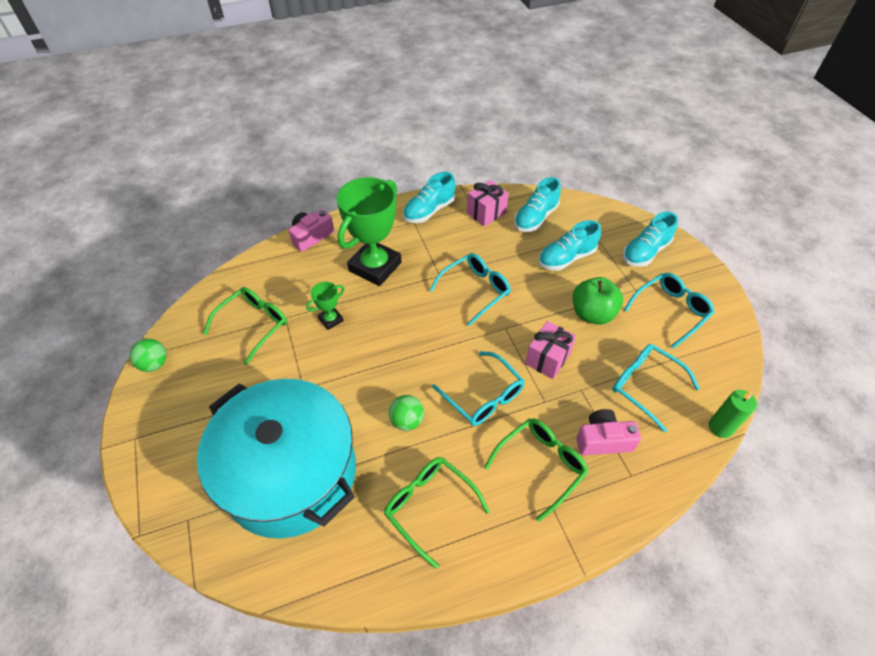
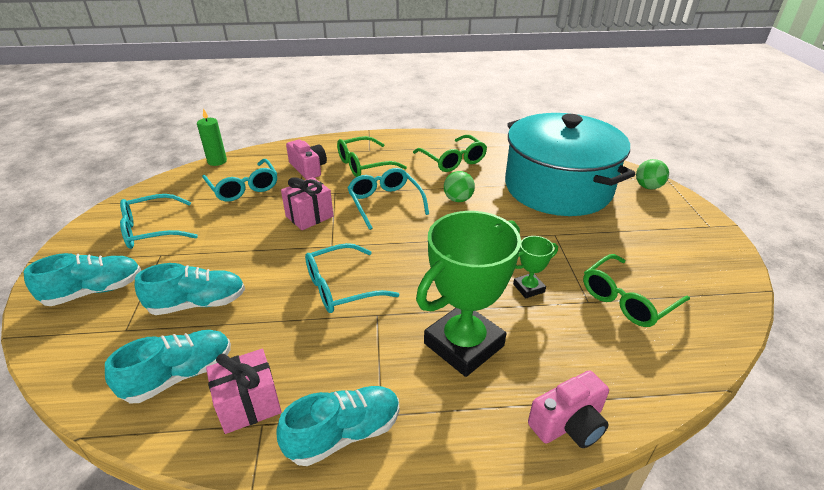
camera: 165 degrees left, 15 degrees down
(154, 364) = (732, 280): green ball -> green ball (648, 187)
(592, 314) = (232, 241): green apple -> none
(603, 440) = (308, 168): pink camera -> pink camera turned 135 degrees counterclockwise

